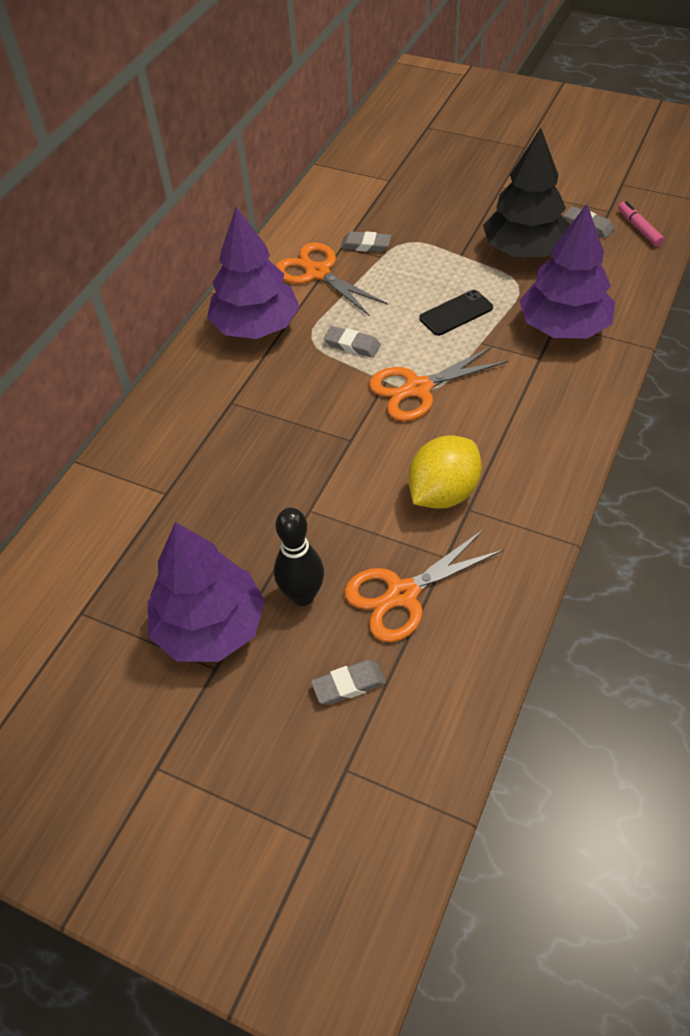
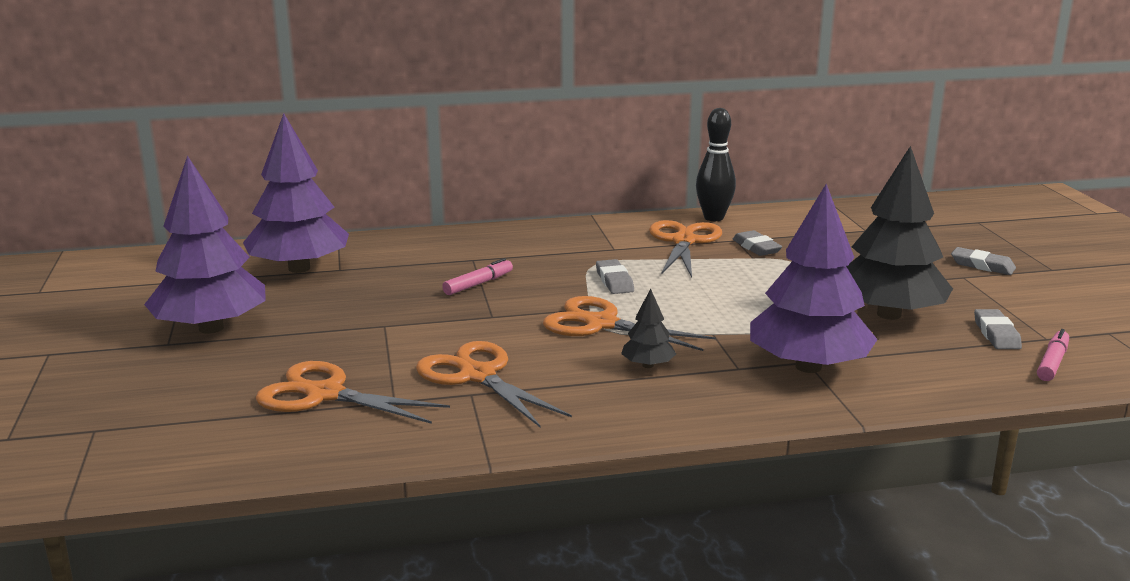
camera: 50 degrees right, 30 degrees down
(256, 326) = (576, 240): purple tree -> purple tree (299, 268)
(283, 421) = (478, 284): none -> pink marker
(302, 595) = (280, 352): black bowling pin -> black bowling pin (713, 218)
(348, 684) = (193, 402): grey eraser -> grey eraser (982, 265)
(443, 493) = (477, 375): yellow lemon -> orange scissors
(456, 313) = (734, 310): black phone -> none
(500, 398) = (648, 365): none -> black tree

